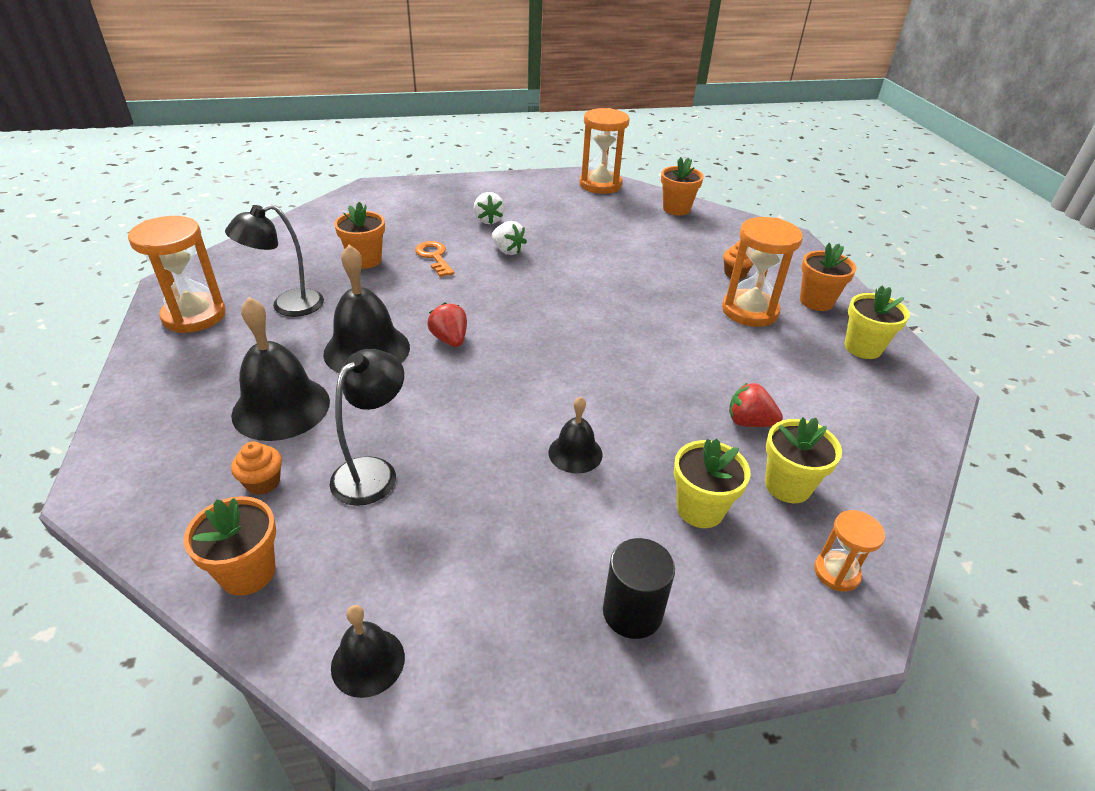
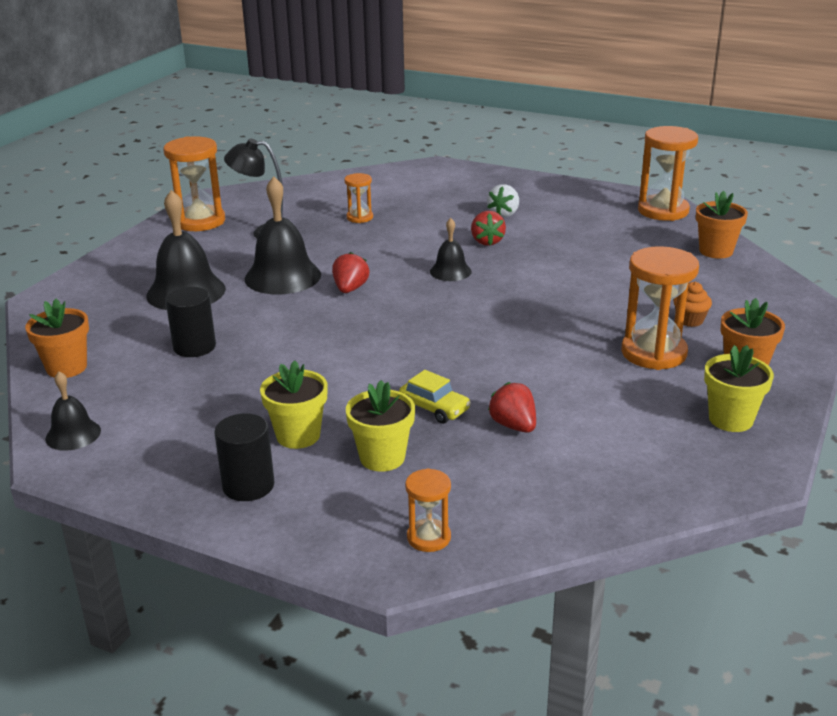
camera: 40 degrees right, 10 degrees down
(263, 482) = (126, 328): orange cupcake -> none
(365, 260) = (359, 217): orange flower pot -> orange hourglass
(373, 471) = (194, 347): black lamp -> black cylinder
(434, 257) = (417, 230): orange key -> none
(508, 251) = (487, 241): white strawberry -> red strawberry
(575, 453) = (340, 389): black bell -> black bell (450, 271)
(674, 435) = (434, 408): none -> yellow car
(787, 486) = (477, 475): yellow flower pot -> yellow flower pot (298, 436)

